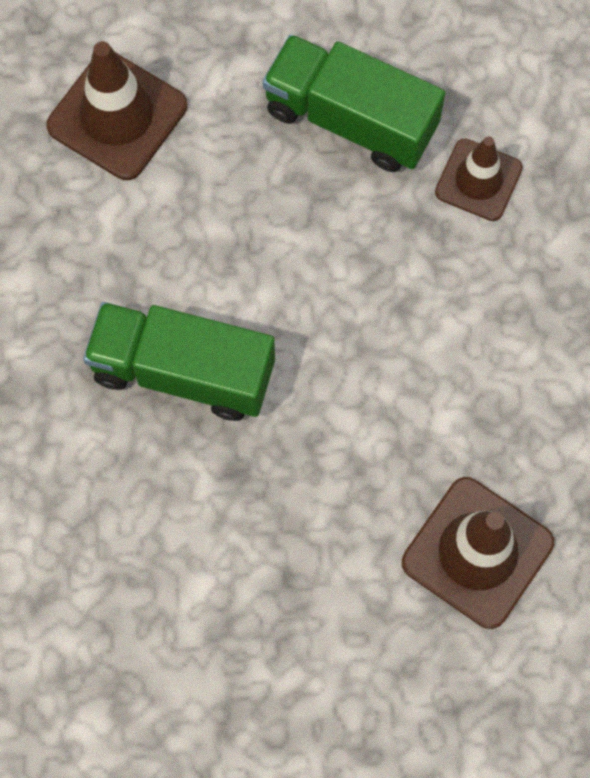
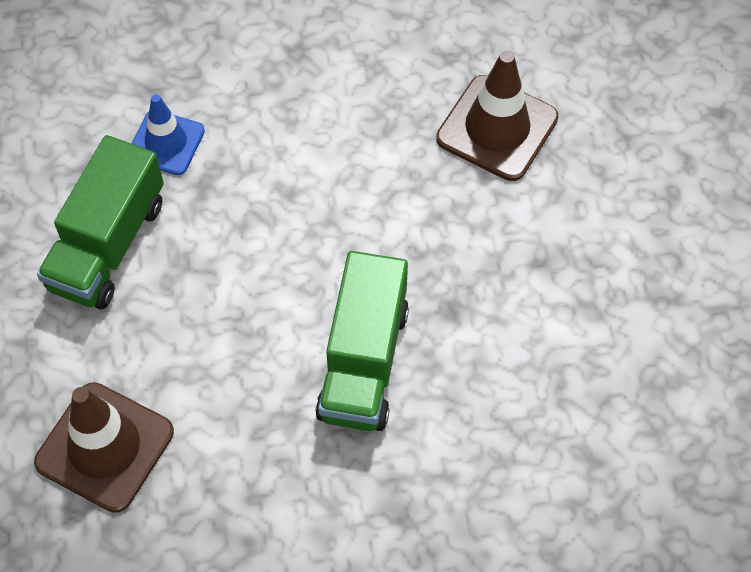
camera: 95 degrees left, 10 degrees down
(478, 180) = (166, 143): brown traffic cone -> blue traffic cone

